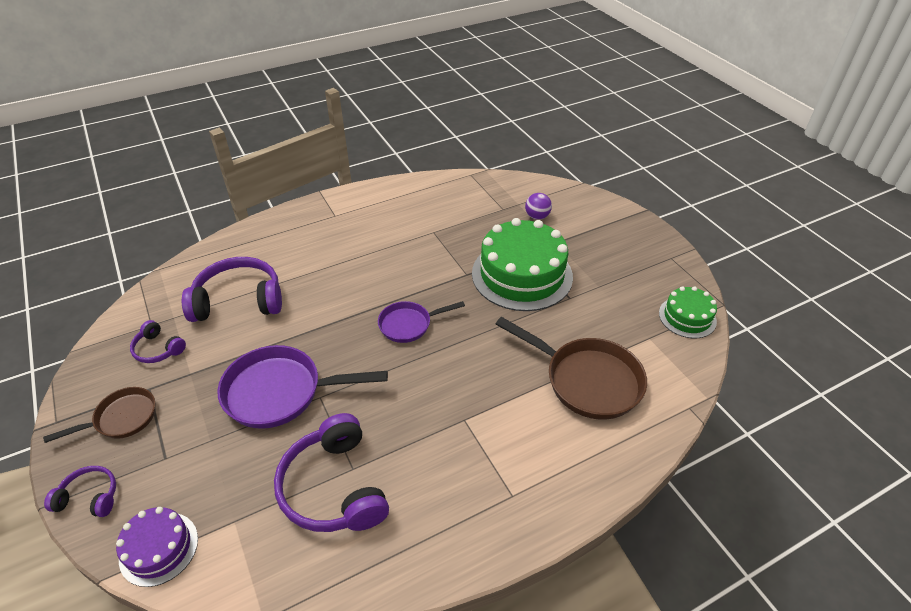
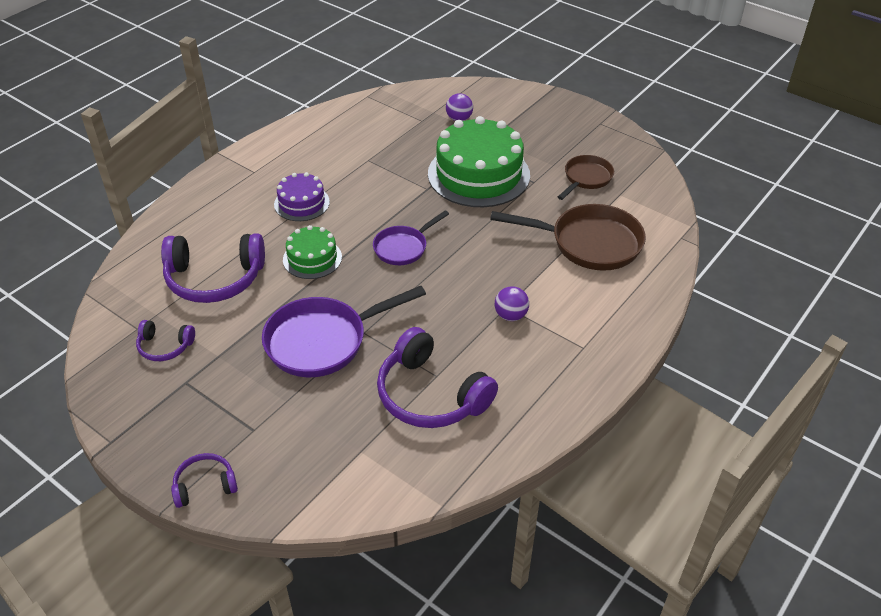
camera: 25 degrees left, 0 degrees up
(122, 418) = (180, 415): brown pan -> brown pan (586, 178)
(159, 548) = (308, 495): purple cake -> purple cake (302, 203)
(238, 300) = (214, 278): purple headphones -> purple headphones turned 150 degrees counterclockwise
(462, 431) = (510, 315): none -> purple ball
(687, 317) = (641, 168): green cake -> green cake (312, 258)

